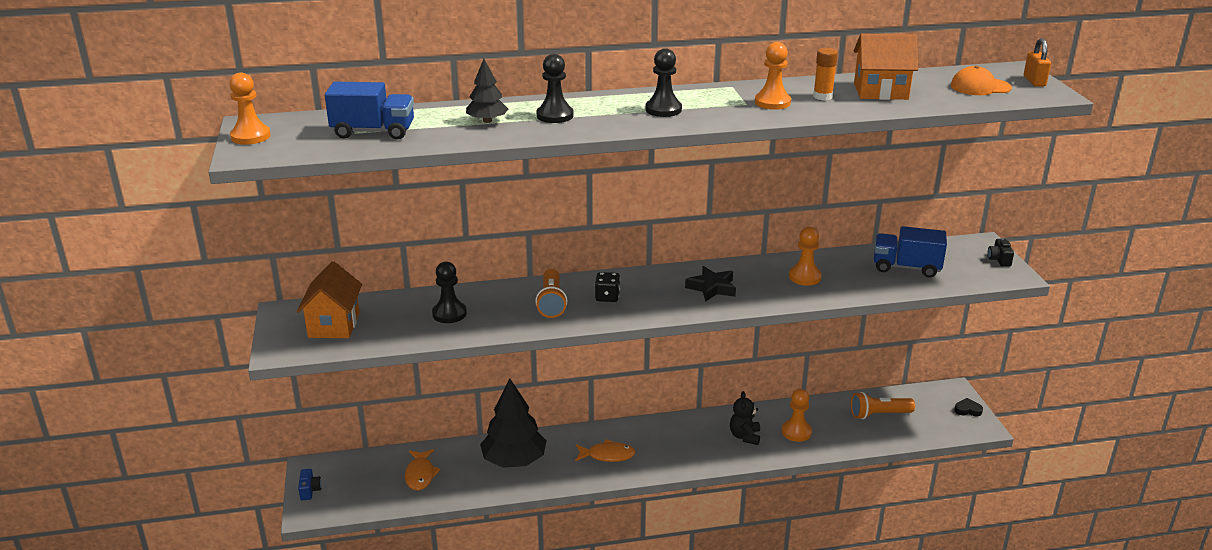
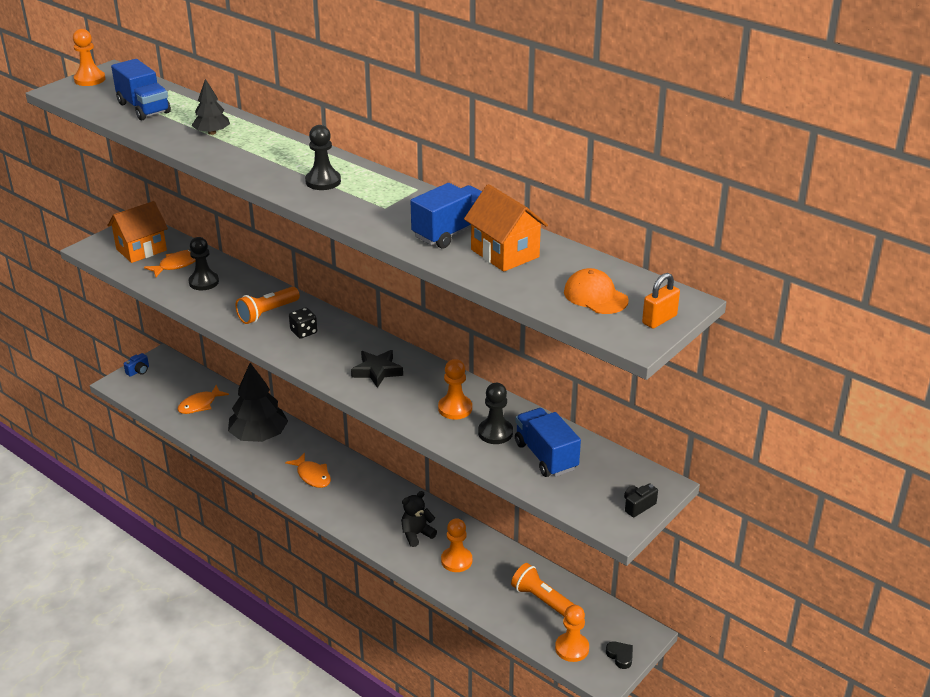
camera: 50 degrees right, 5 degrees up
(395, 316) = (177, 265): none -> orange fish
(555, 115) = (254, 150): black pawn -> black pawn (495, 433)
(772, 102) = (403, 216): orange pawn -> orange pawn (572, 648)
(822, 96) = (451, 232): orange glue stick -> blue truck

